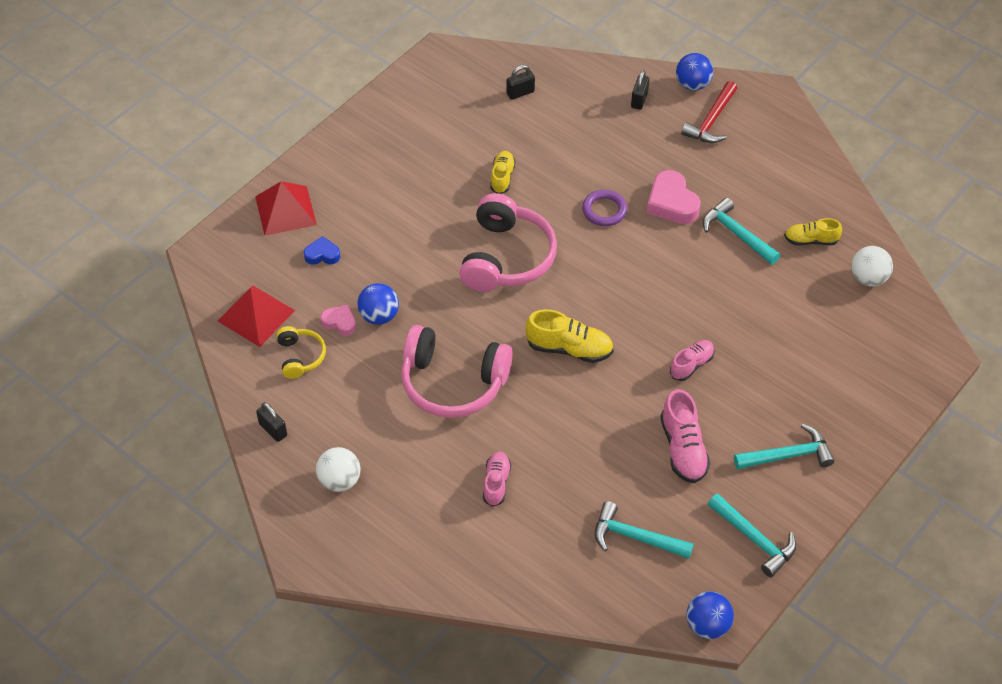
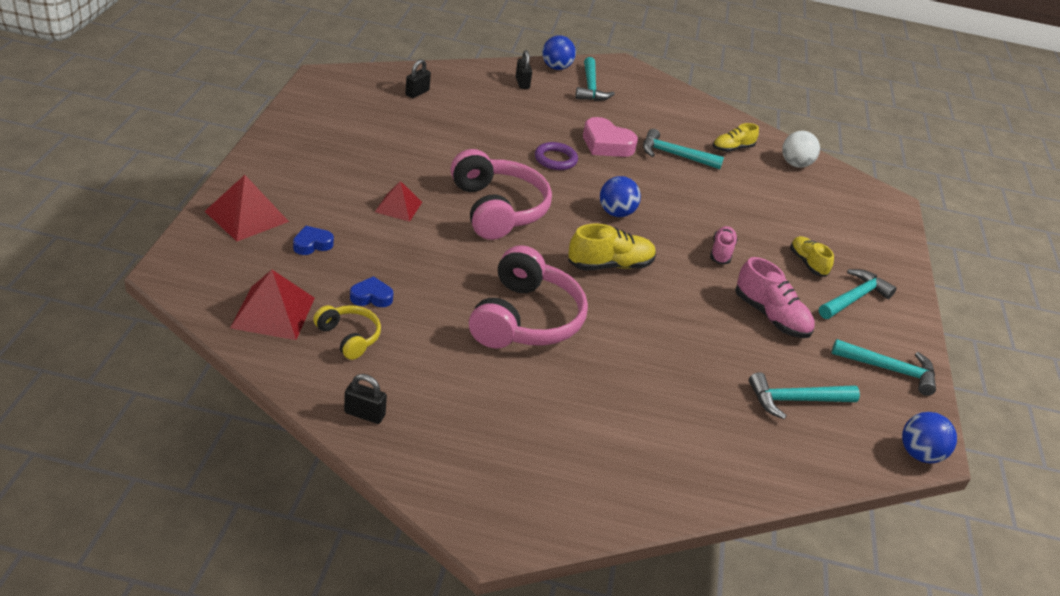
camera: 35 degrees left, 15 degrees down
(339, 480) = (474, 441): white ball -> none
(340, 322) = (371, 297): pink heart -> blue heart
(379, 316) = (409, 282): blue ball -> blue ball (616, 213)
(418, 232) = (398, 207): none -> red pyramid
(453, 382) = (525, 319): pink headphones -> pink headphones turned 60 degrees counterclockwise
(496, 483) = (634, 393): pink shoe -> none
(502, 177) = (447, 152): yellow shoe -> yellow shoe (807, 263)
(711, 121) = (590, 87): red hammer -> turquoise hammer

